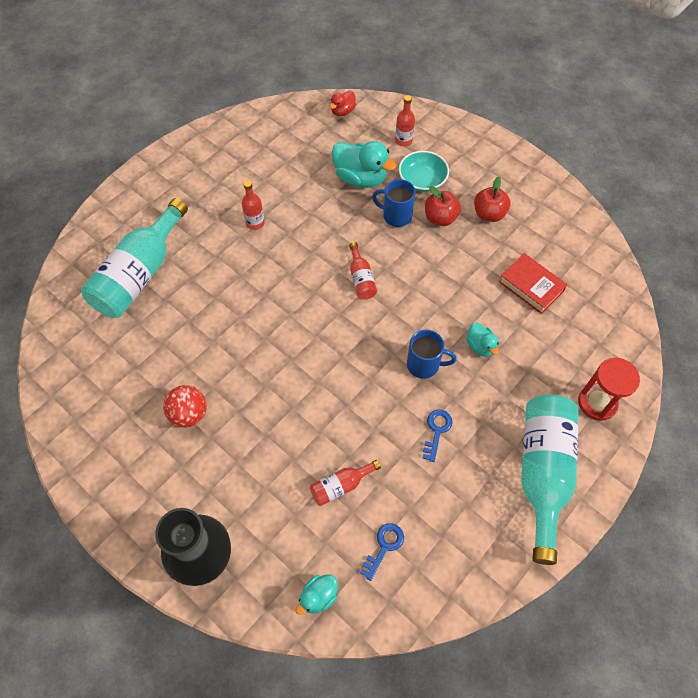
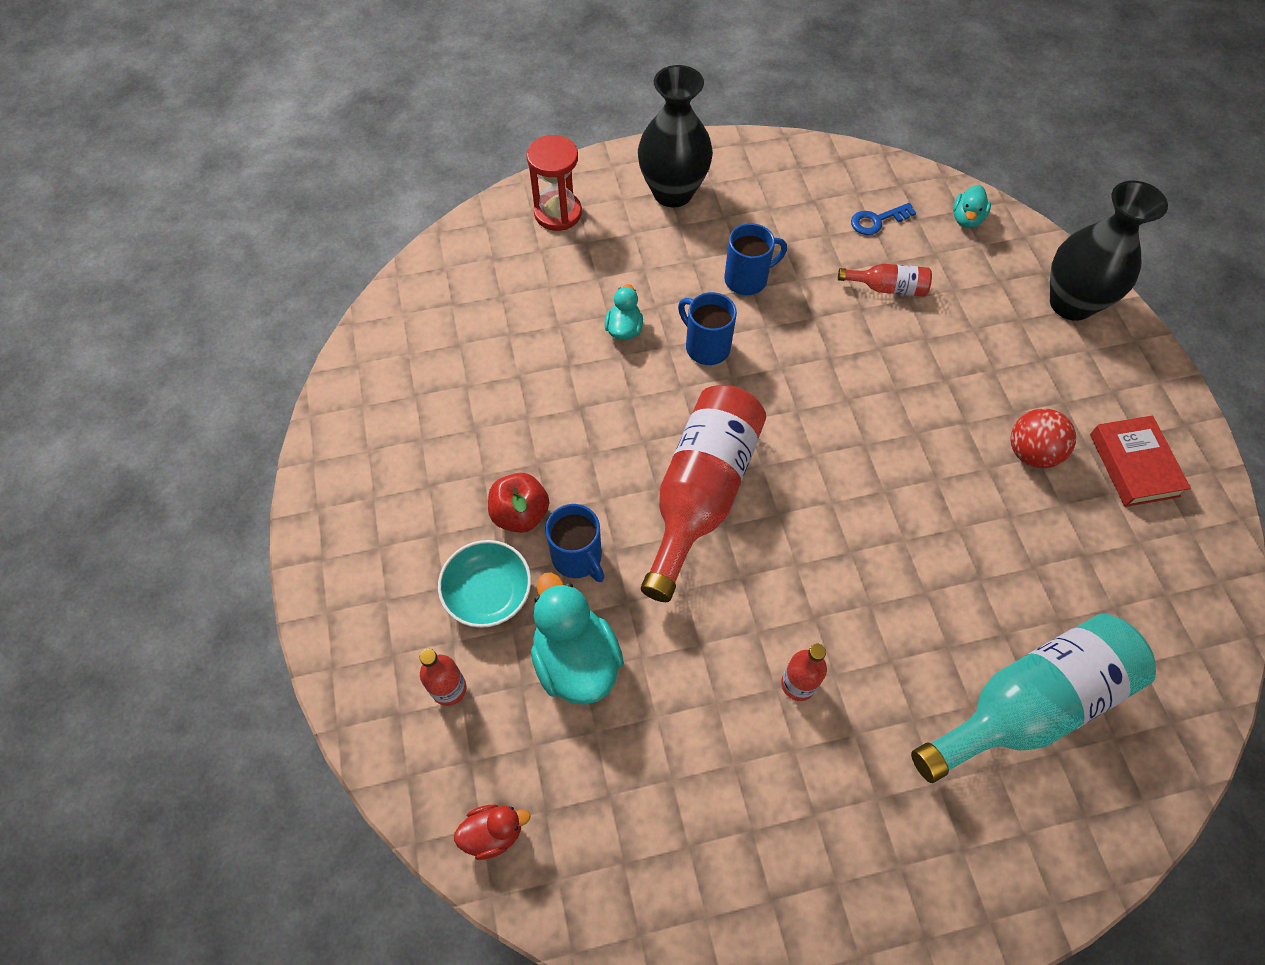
camera: 145 degrees left, 0 degrees up
(318, 596) = (966, 219): turquoise duck -> turquoise duck turned 120 degrees clockwise
(361, 278) = (701, 494): red bottle -> red bottle, size x2.21
(436, 431) = (747, 279): blue key -> blue mug
(489, 214) = (450, 478): red apple -> none
(531, 286) = (498, 356): red book -> red book (1134, 465)
(542, 473) = (673, 192): turquoise bottle -> black vase

